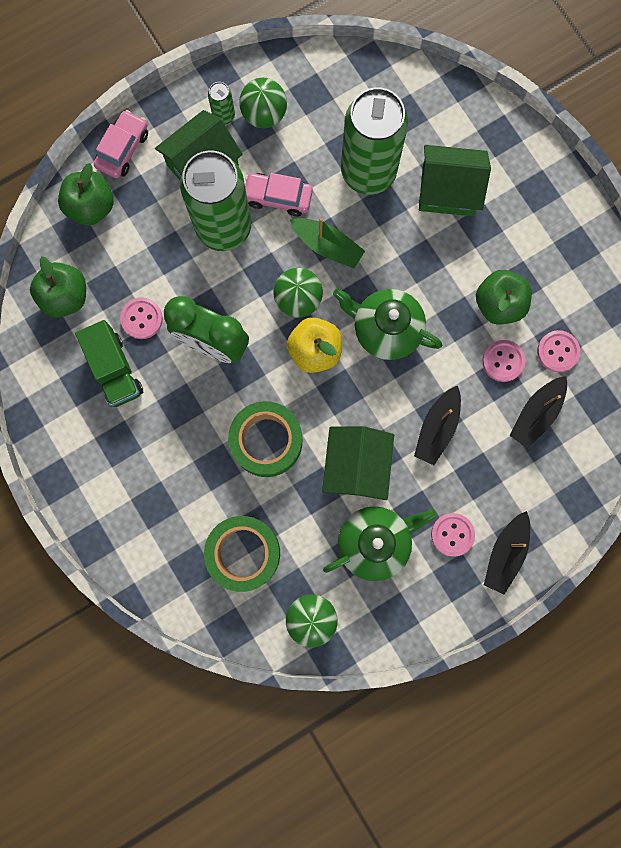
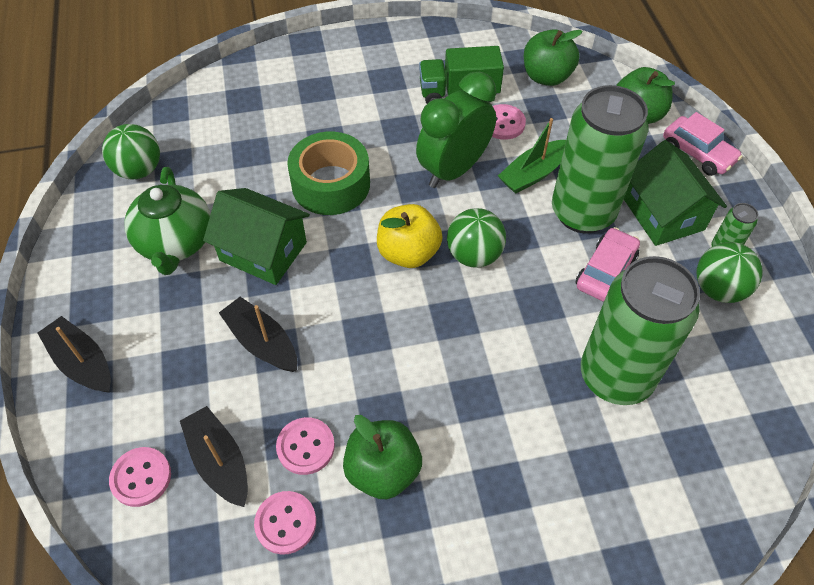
camera: 110 degrees right, 25 degrees down
(244, 553) = (233, 138): green tape -> none
(327, 246) = (529, 302): green boat -> green boat (533, 174)
(385, 329) = (403, 328): green teapot -> none
(448, 191) = (564, 464): green house -> none
(452, 534) = (137, 316): pink button -> pink button (141, 477)

